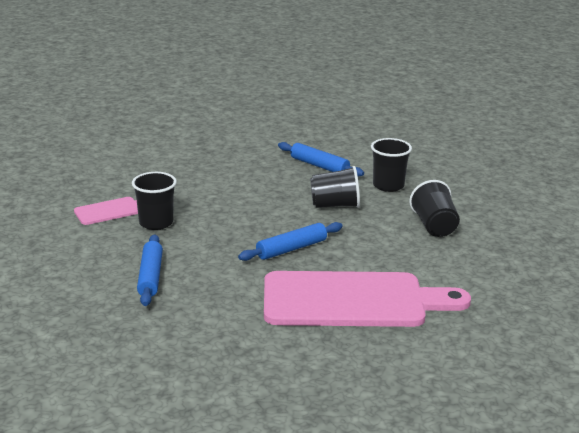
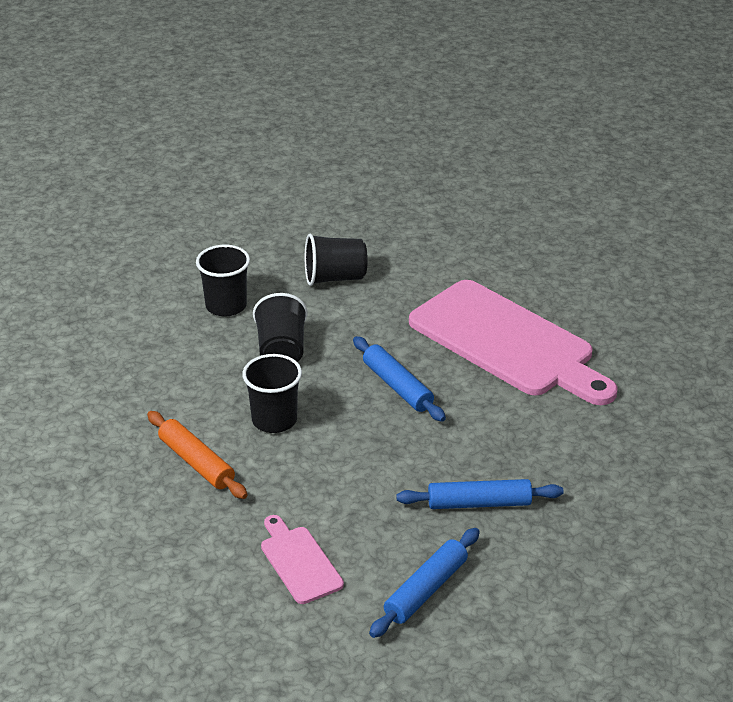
camera: 90 degrees left, 10 degrees up
(156, 223) = (335, 511): black cup -> black cup (274, 420)
(213, 179) = (196, 462): none -> orange rolling pin
(319, 166) = (161, 362): blue rolling pin -> blue rolling pin (426, 590)
(352, 301) = (507, 342): pink cutting board -> pink cutting board turned 135 degrees clockwise

